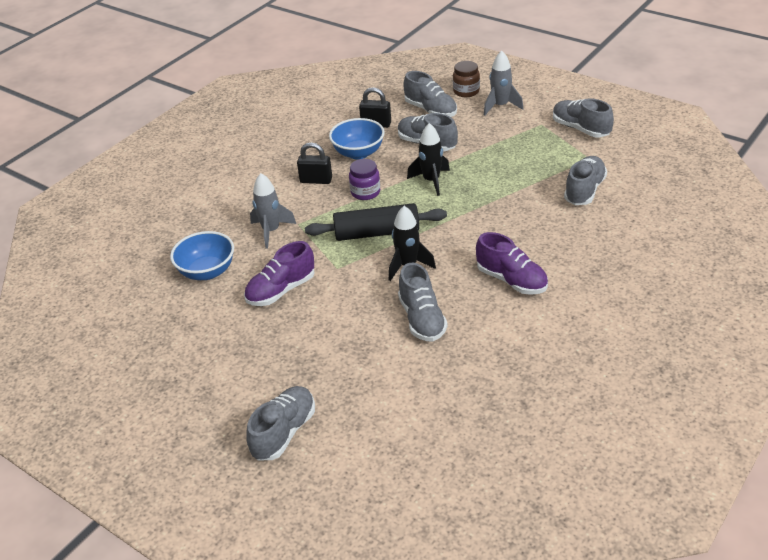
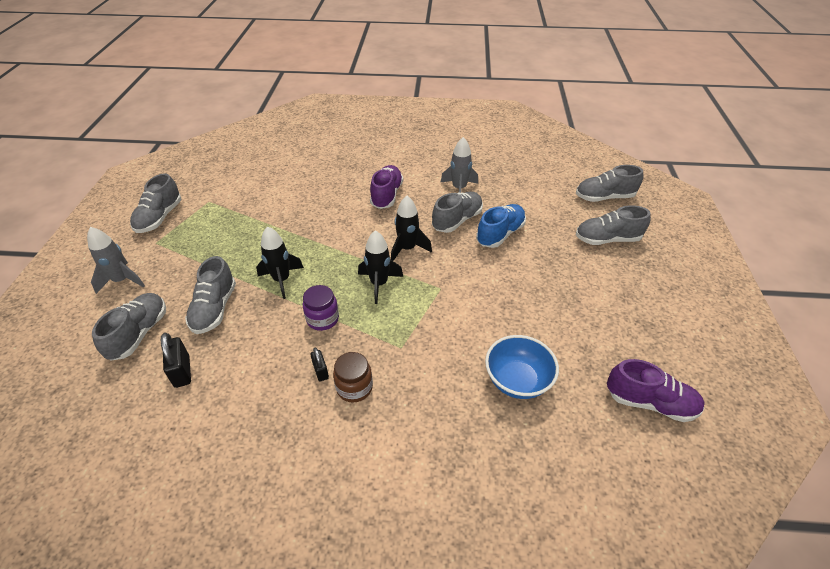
camera: 125 degrees left, 5 degrees up
(271, 231) = (425, 363): grey rocket -> grey rocket (459, 189)
(281, 290) = (494, 310): purple shoe -> purple shoe (650, 402)
(316, 180) = (321, 371): black padlock -> black padlock, size x0.63
(358, 153) = (251, 359): blue bowl -> none
(371, 343) = (500, 234): none -> blue shoe
(377, 233) = (379, 284): black rolling pin -> black rocket
(466, 91) = (88, 319): brown jar -> brown jar (354, 387)
(584, 190) = (258, 192): grey shoe -> grey shoe (604, 197)

